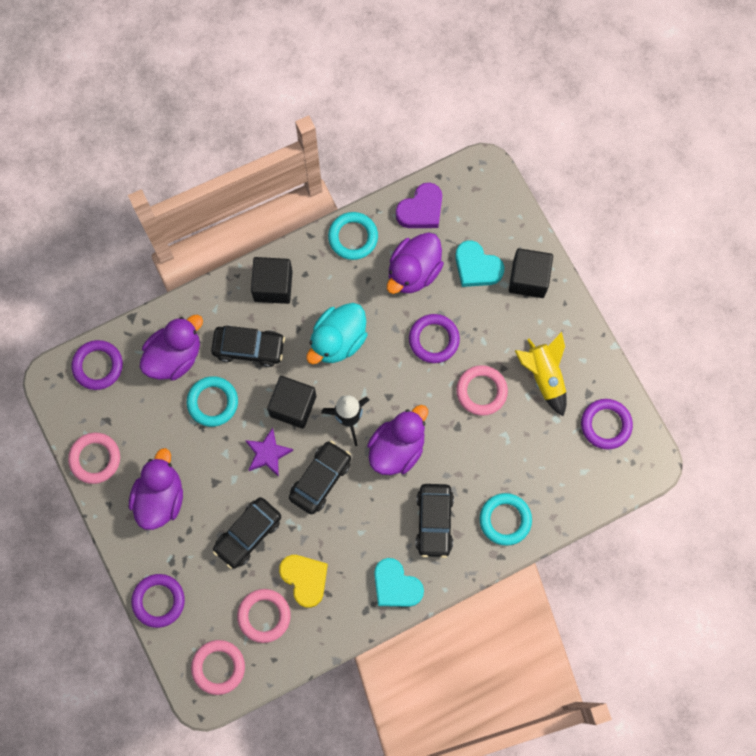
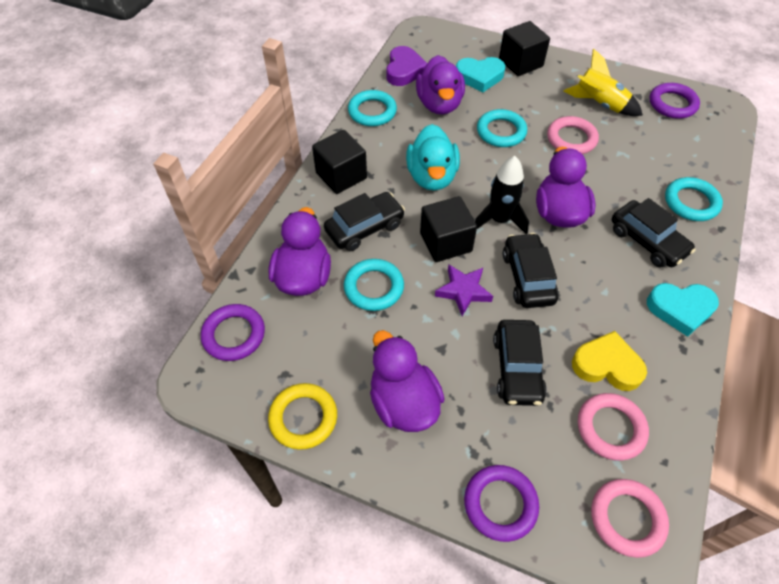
camera: 40 degrees left, 20 degrees down
(95, 459) = (303, 418): pink ring -> yellow ring
(434, 339) = (501, 132): purple ring -> turquoise ring

